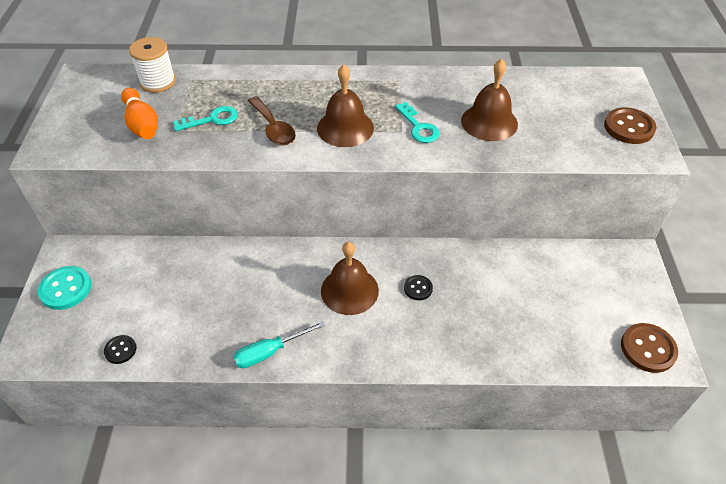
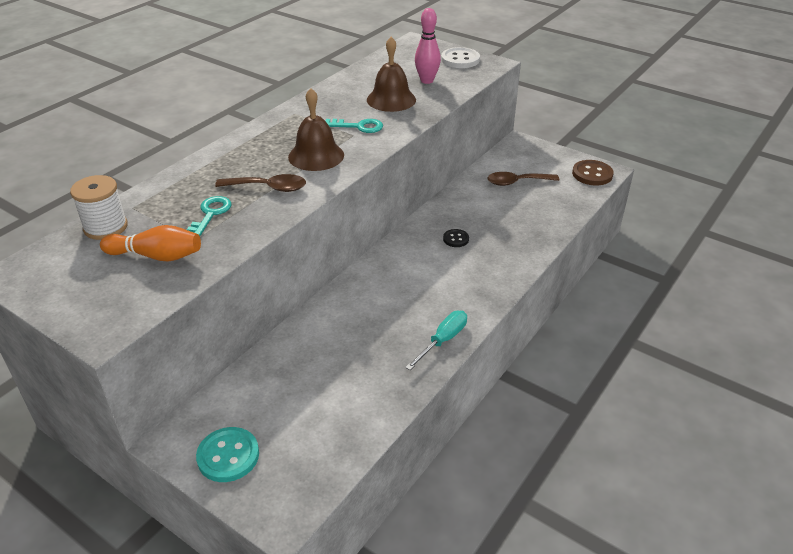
camera: 55 degrees left, 10 degrees down
(120, 350) = (351, 437): black button -> none
(270, 352) = (443, 340): turquoise screwdriver -> turquoise screwdriver turned 150 degrees counterclockwise
(349, 290) = (423, 272): brown bell -> none
(554, 126) = (427, 81): none -> pink bowling pin
(558, 289) = (516, 182): none -> brown spoon
(629, 127) = (460, 59): brown button -> white button

